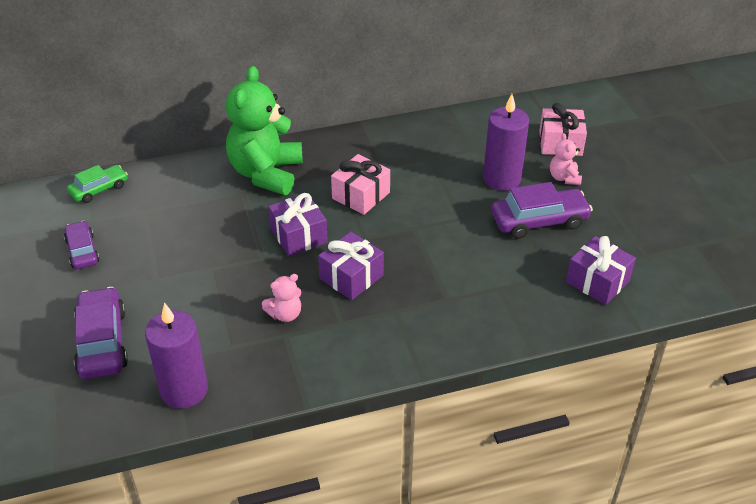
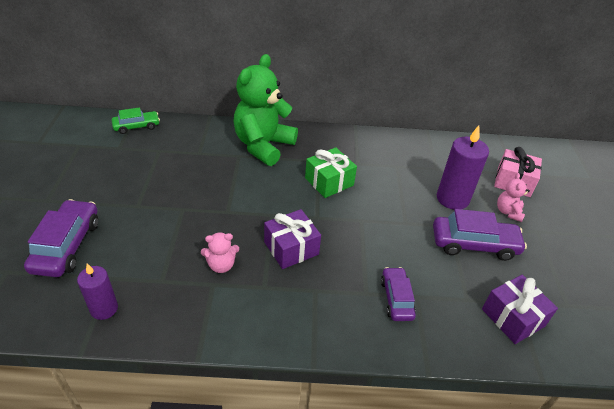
camera: 15 degrees right, 0 degrees up
(82, 251) = (97, 168): purple car -> purple car (396, 299)
(184, 390) = (104, 309): purple candle -> purple candle, size x0.62
(298, 236) = (264, 201): purple gift -> none
(361, 195) = (329, 182): pink gift -> green gift

